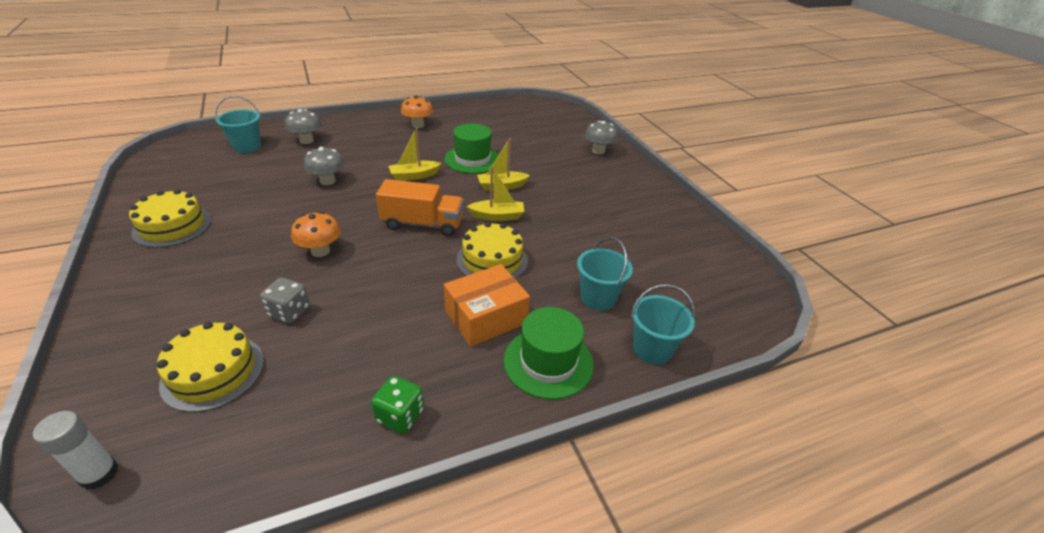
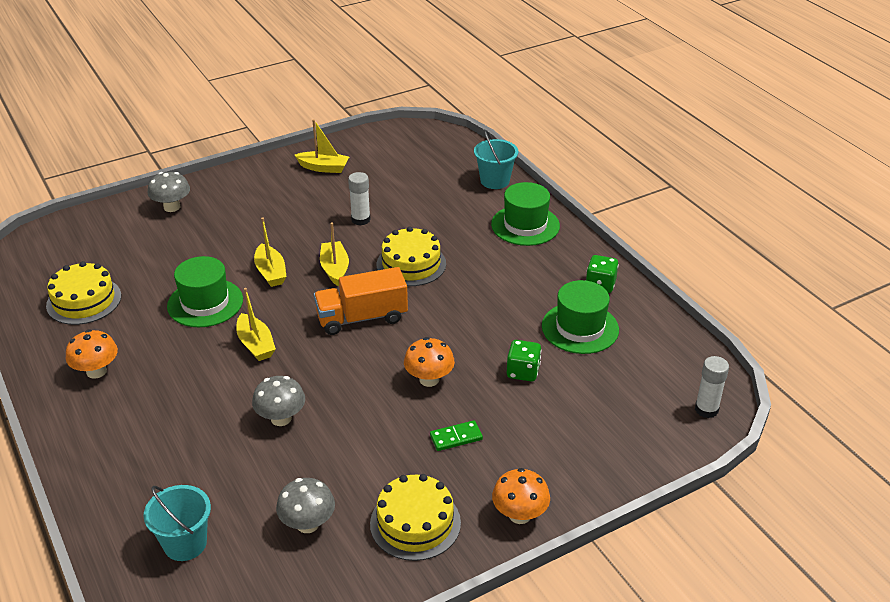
camera: 95 degrees left, 0 degrees up
(121, 279) = (519, 515): none -> orange mushroom
(213, 372) = (604, 391): yellow cake -> yellow cake (84, 300)
(239, 257) = (456, 437): none -> green domino
(289, 312) = (523, 372): grey dice -> green dice
(306, 141) = (159, 479): grey mushroom -> grey mushroom (307, 524)
(328, 374) = (580, 328): none -> green hat
(423, 224) = (362, 318): orange truck -> orange truck turned 105 degrees counterclockwise
(486, 317) = (489, 259): orange box -> none
(573, 237) = (360, 219): none -> white glue stick
(598, 298) = (446, 204): turquoise bucket -> none
(665, 223) = (323, 168): none -> yellow boat

